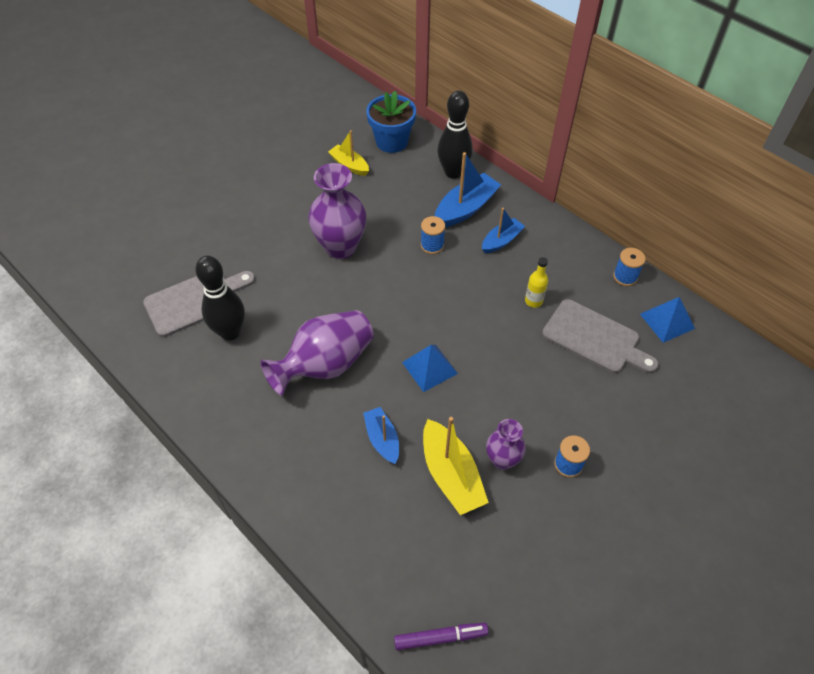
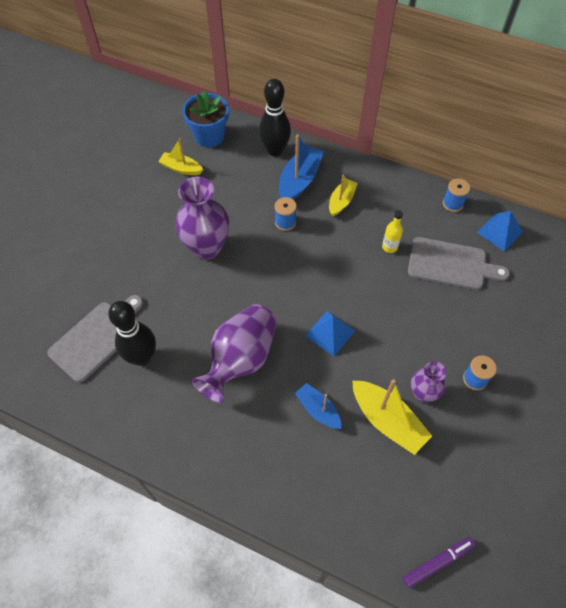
camera: 20 degrees left, 5 degrees up
(501, 241) = (341, 201): blue boat -> yellow boat

